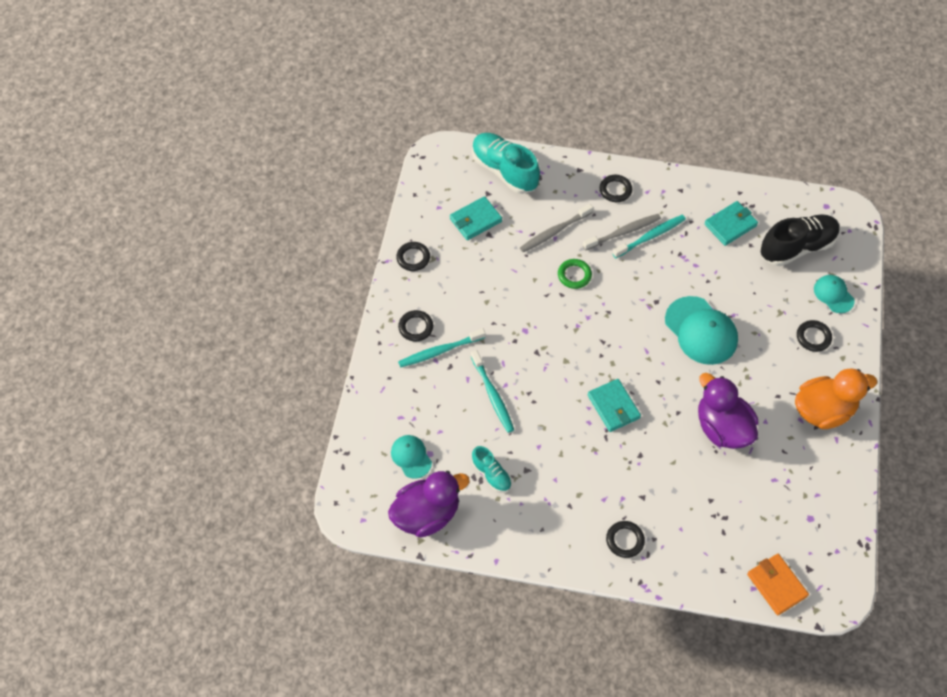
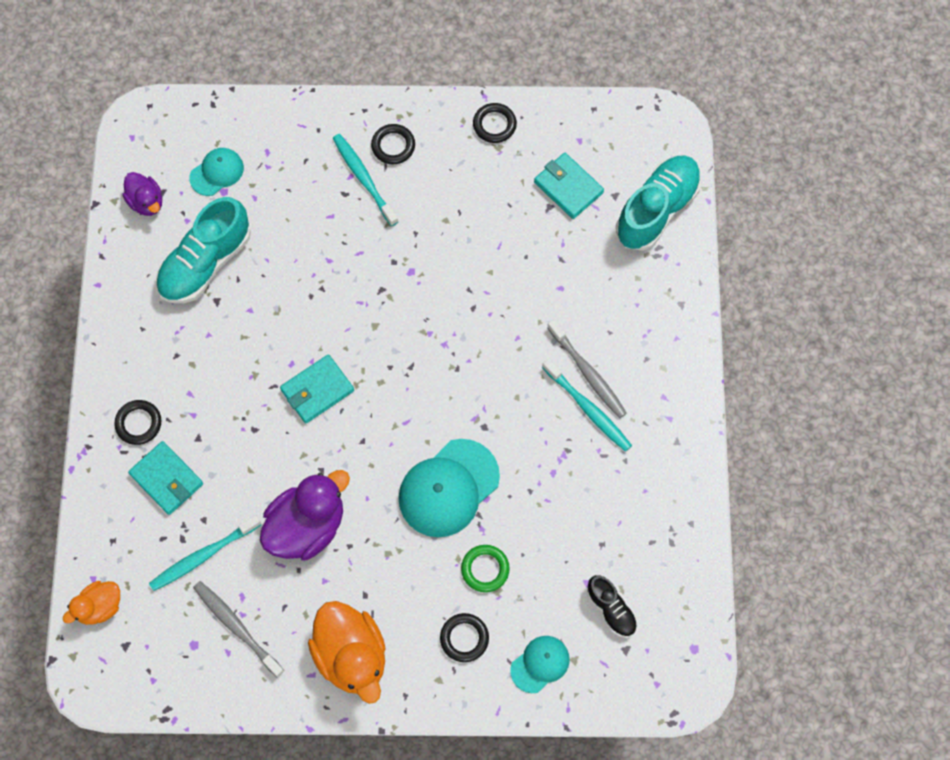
camera: 80 degrees right, 10 degrees up
(427, 514) = (146, 202): purple duck -> purple duck, size x0.56
(491, 474) = (205, 263): turquoise shoe -> turquoise shoe, size x1.88
(492, 395) = (312, 248): turquoise toothbrush -> turquoise toothbrush (203, 556)
(554, 232) = (570, 286): grey toothbrush -> grey toothbrush (236, 627)
(574, 275) = (506, 319): green ring -> green ring (485, 569)
(615, 190) = (657, 355): black ring -> none
(730, 225) = (630, 514): turquoise wallet -> turquoise wallet (167, 479)
(776, 585) = (99, 607): orange wallet -> orange duck
(797, 247) = (611, 609): black shoe -> black shoe, size x0.53

